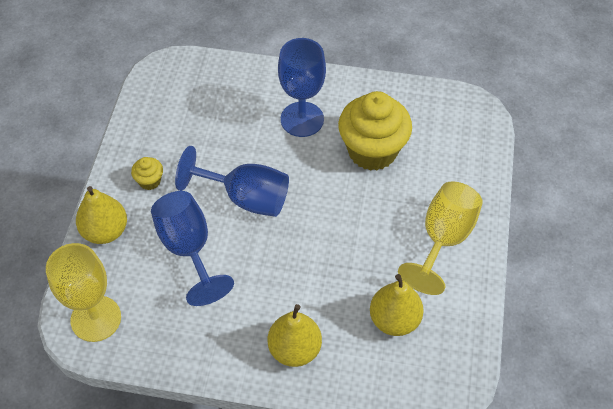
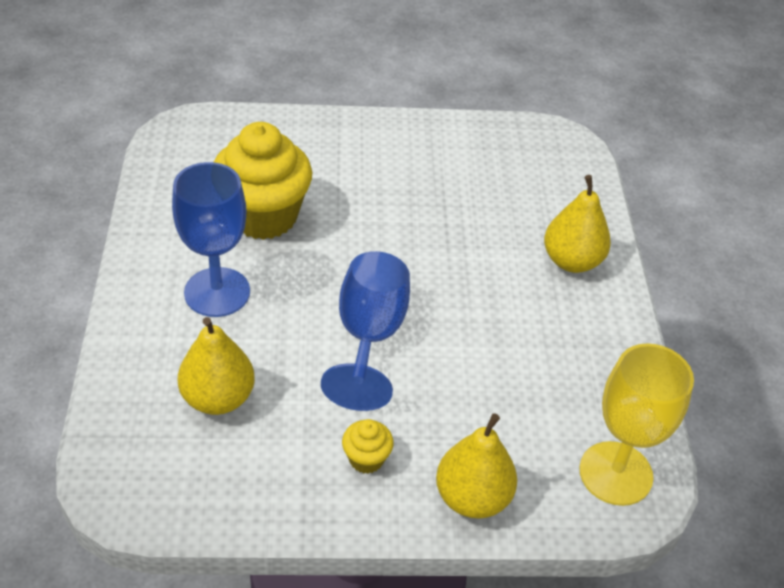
camera: 105 degrees left, 10 degrees down
(188, 248) = (470, 387): blue goblet -> none
(394, 319) = (501, 183): yellow pear -> yellow pear (218, 398)
(443, 239) = (383, 150): yellow goblet -> none

